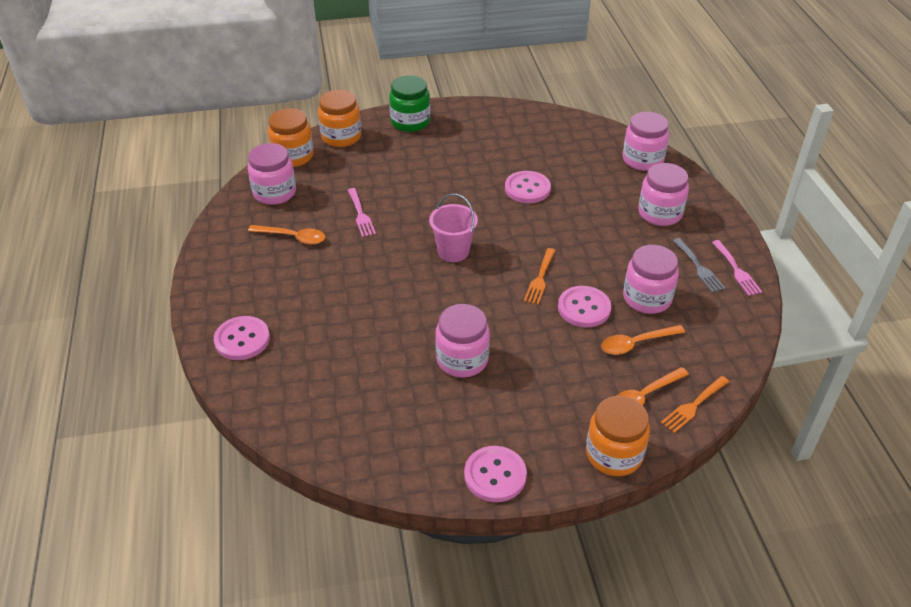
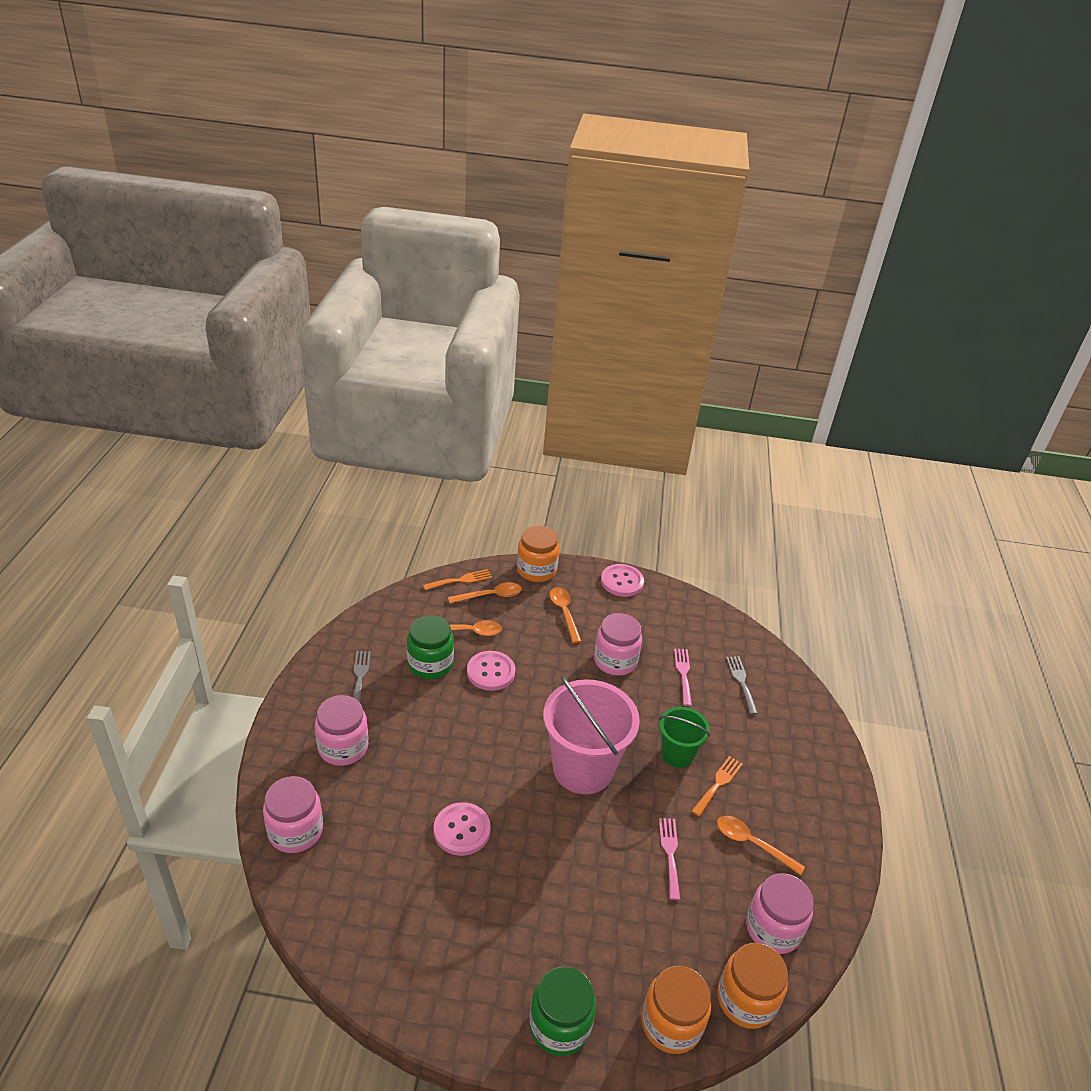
camera: 165 degrees left, 5 degrees down
(242, 339) = (803, 734): pink button -> none
(313, 378) = (741, 682): none -> grey fork
(370, 286) = (677, 754): none -> green bucket
(453, 251) = (583, 768): pink bucket -> pink bucket, size x1.82
(540, 279) = (512, 711): orange fork -> orange fork (718, 784)
(546, 402) = (564, 612): none -> orange spoon
(647, 298) = (430, 664): pink jar -> green jar
(736, 270) = (329, 664): pink fork -> pink fork (683, 674)

